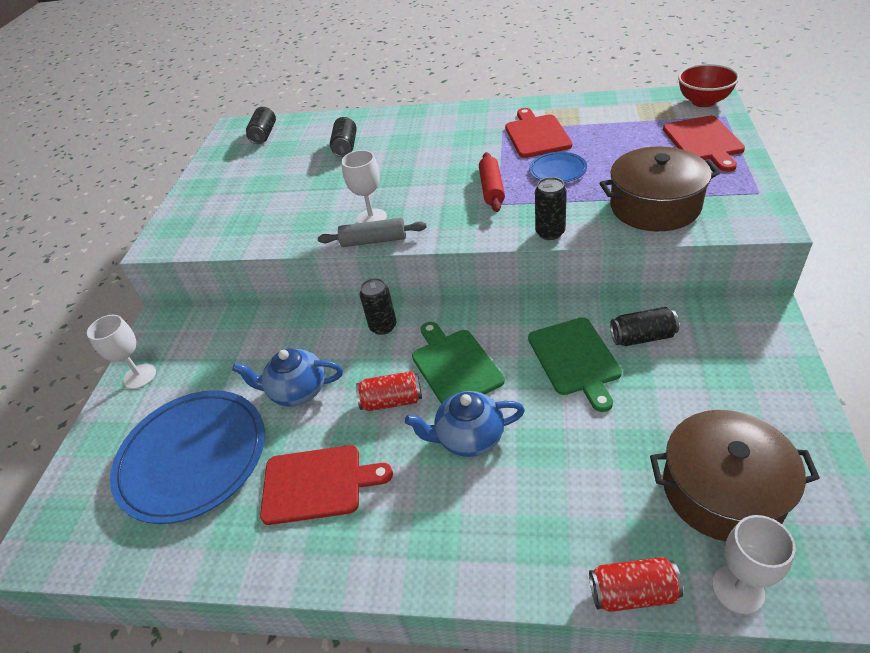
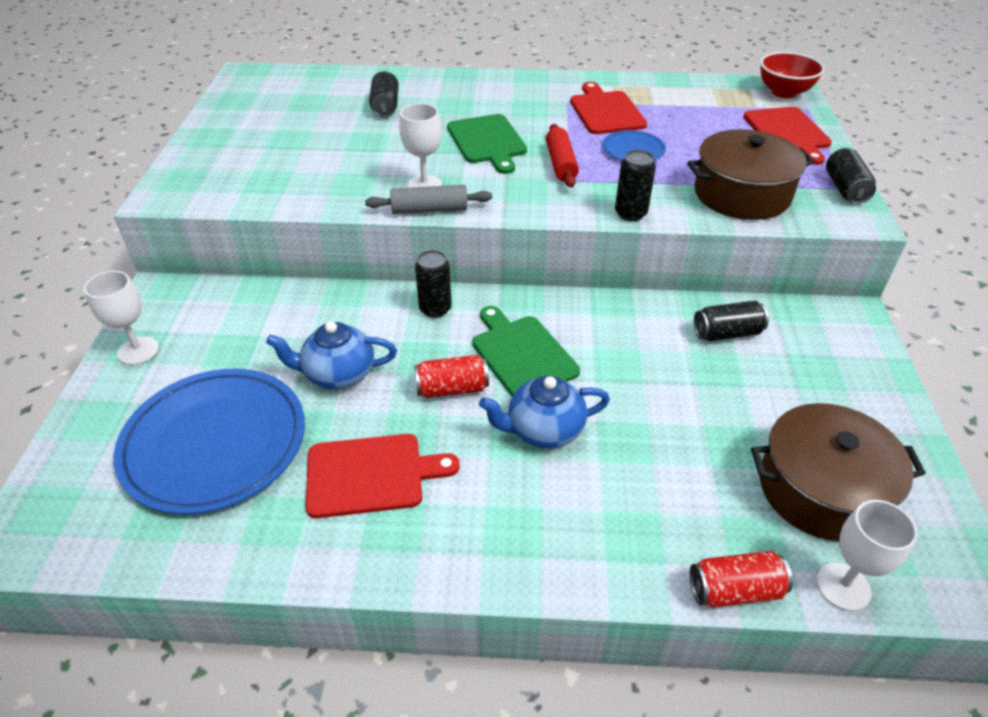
camera: 10 degrees left, 0 degrees up
(264, 135) = (283, 85): black can -> black can (845, 189)
(575, 359) = (656, 352): green cutting board -> green cutting board (487, 141)

